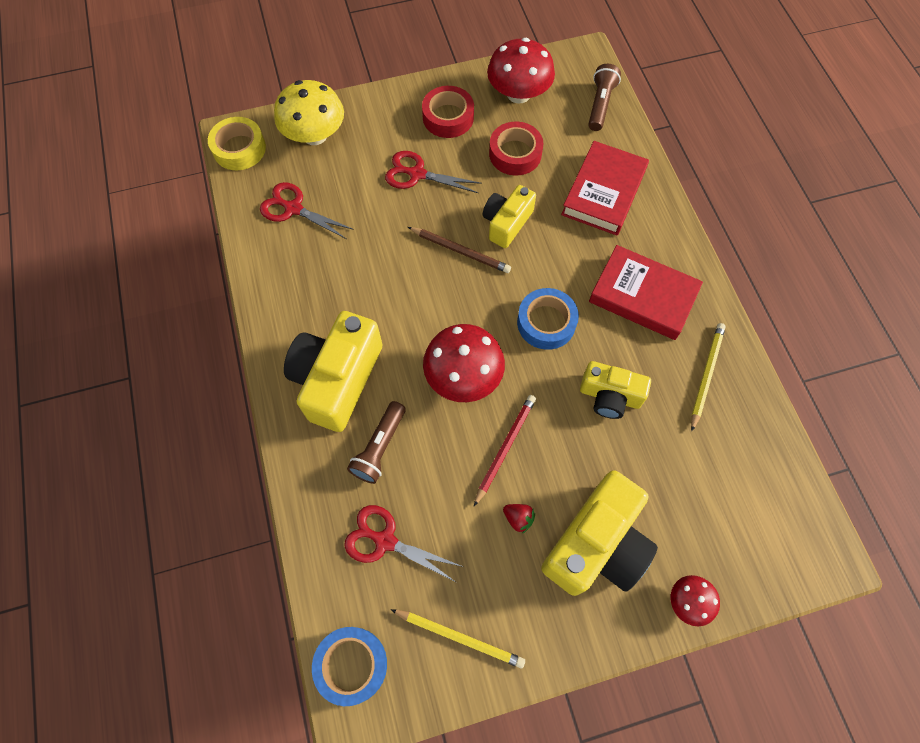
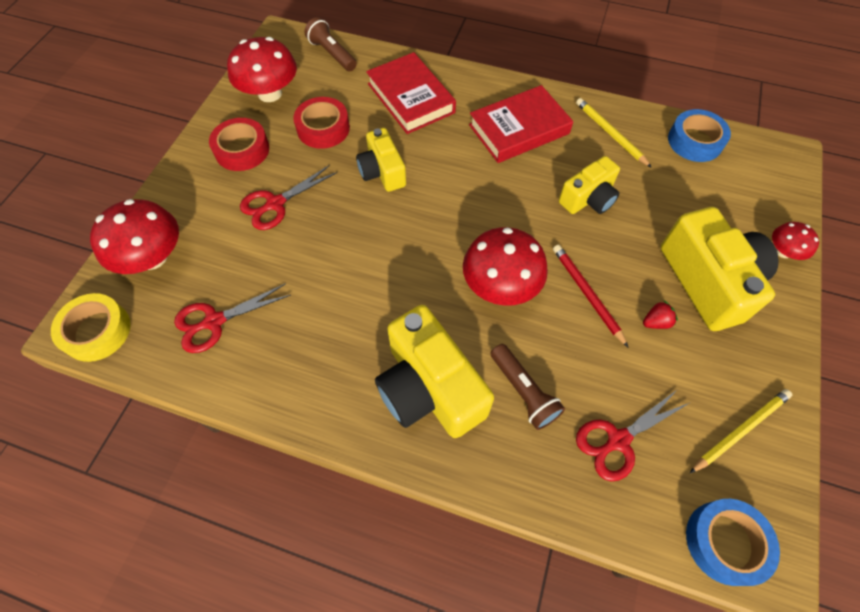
camera: 55 degrees left, 5 degrees down
(315, 135) = (152, 257): yellow mushroom -> red mushroom
(460, 251) = (380, 217): brown pencil -> none
(546, 322) = (494, 200): blue tape -> blue tape (695, 141)

